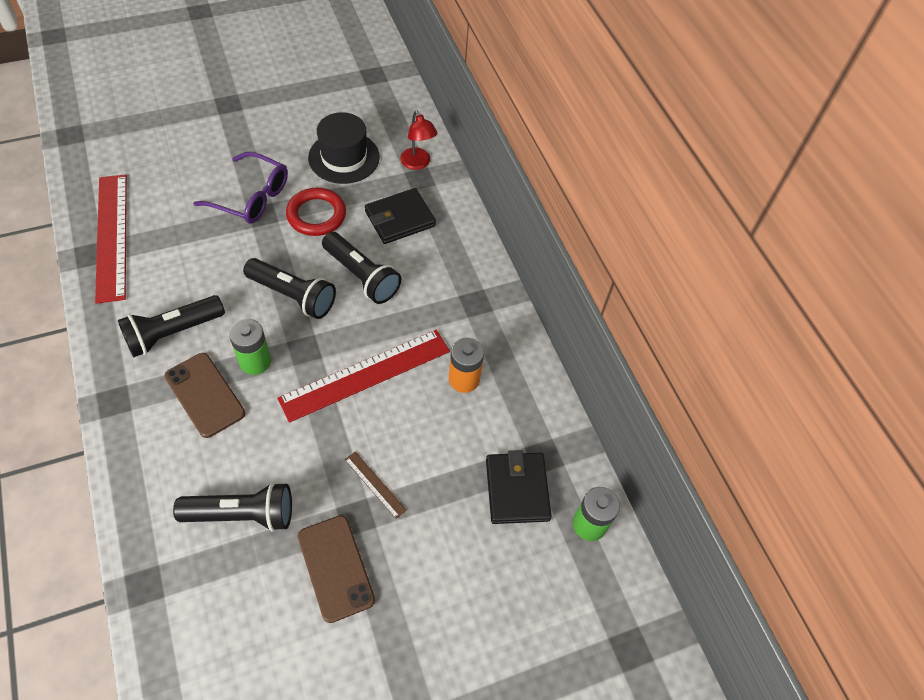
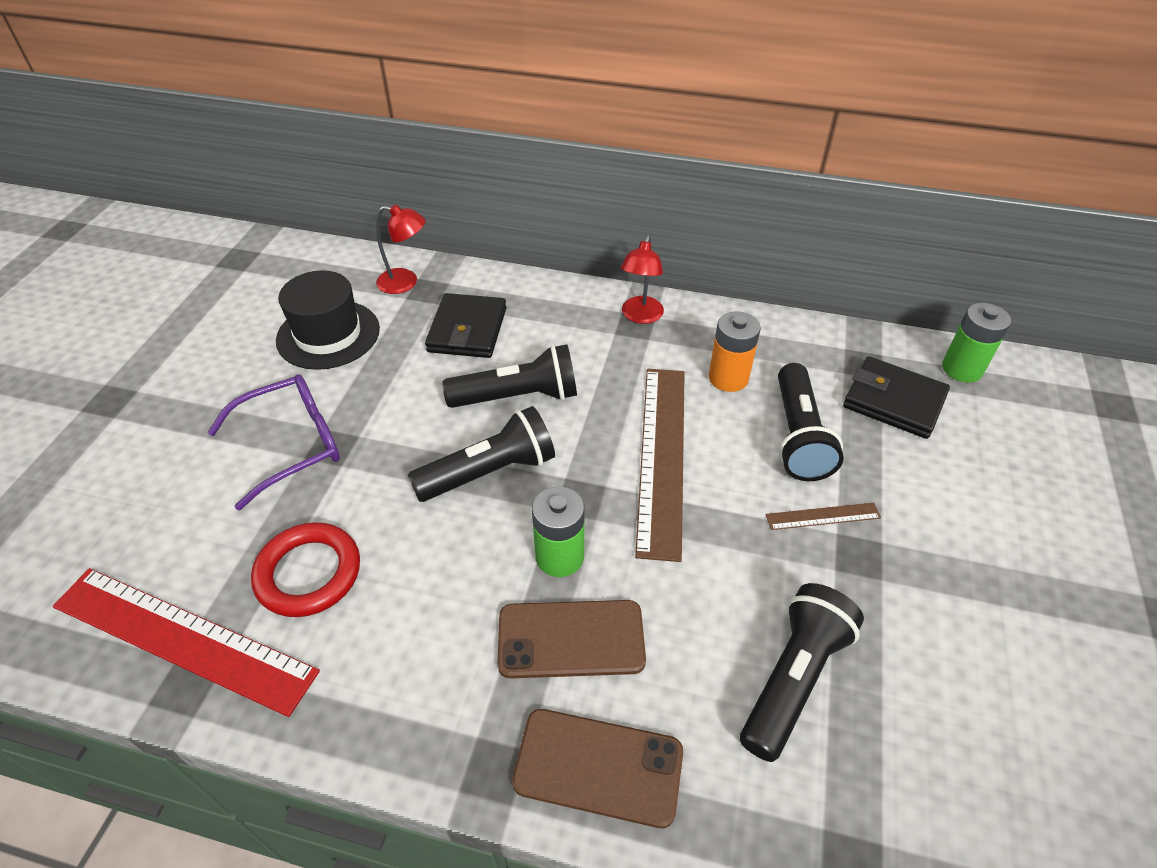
camera: 50 degrees left, 10 degrees down
(172, 333) = (434, 634): black flashlight -> black flashlight (798, 436)
(316, 215) = (387, 396): red ring -> red ring (308, 573)
(335, 568) = (922, 608): brown phone -> brown phone (598, 767)
(365, 374) = (662, 456): red ruler -> brown ruler
(486, 301) = (640, 316): none -> red lamp

